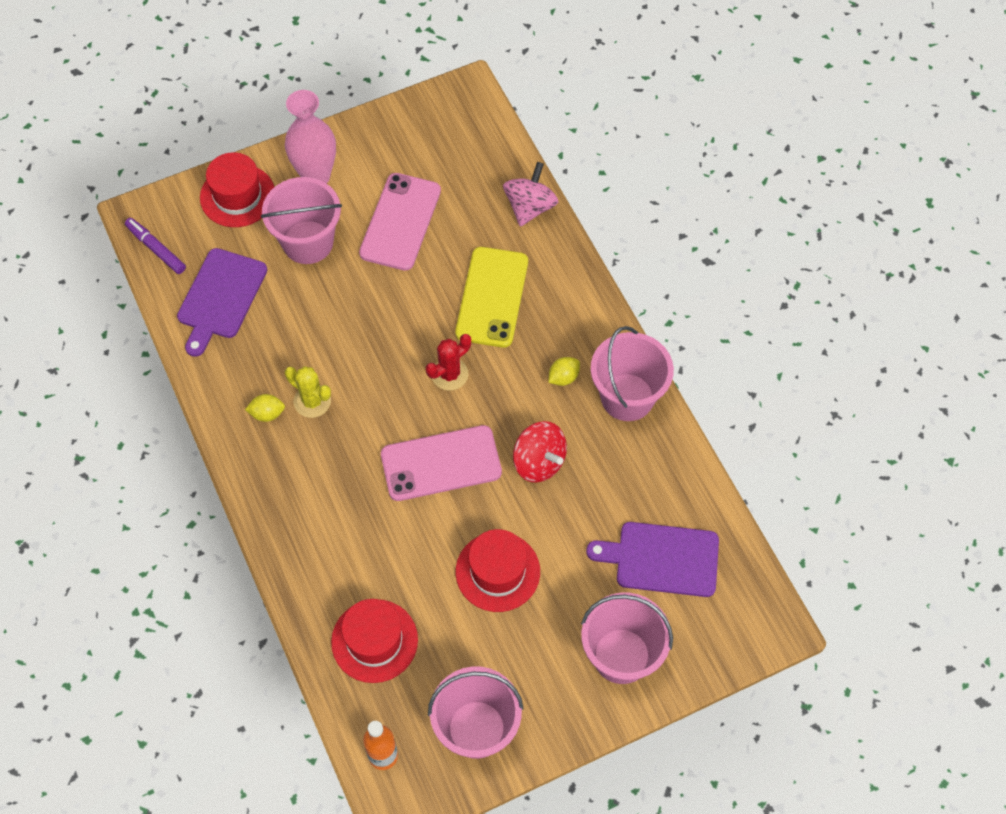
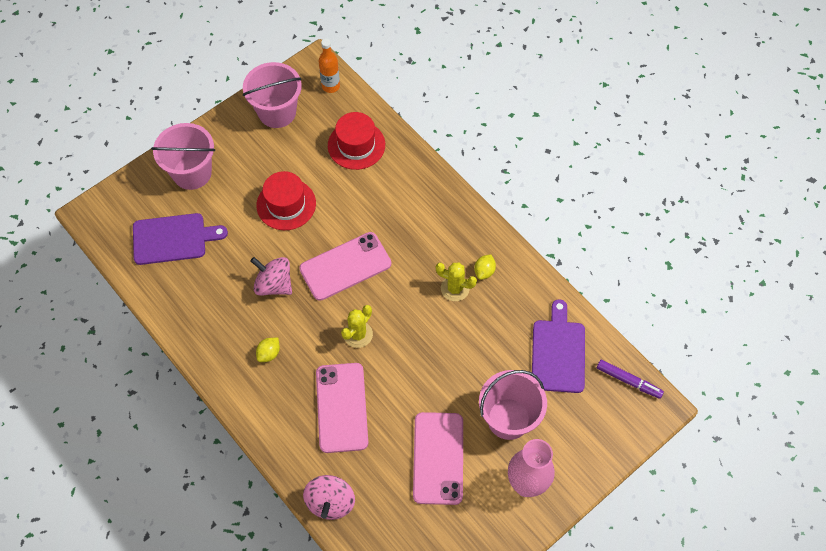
camera: 165 degrees right, 0 degrees up
(237, 196) = (585, 447): red hat -> none
(267, 413) = (484, 271): yellow lemon -> yellow lemon turned 45 degrees counterclockwise
(449, 374) = (358, 334): red cactus -> yellow cactus
(492, 297) = (341, 407): yellow phone -> pink phone
(539, 462) = (274, 284): red spinning top -> pink spinning top
(627, 397) = (216, 350): pink bucket -> none

